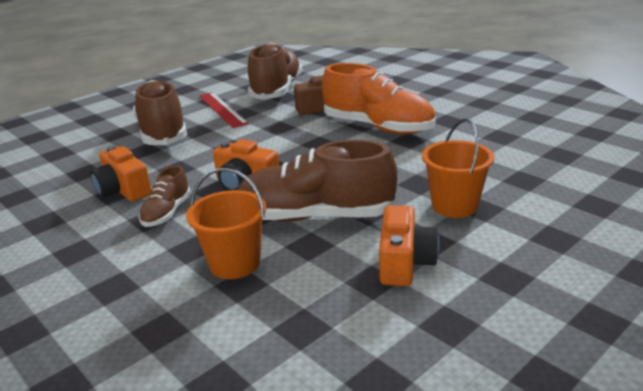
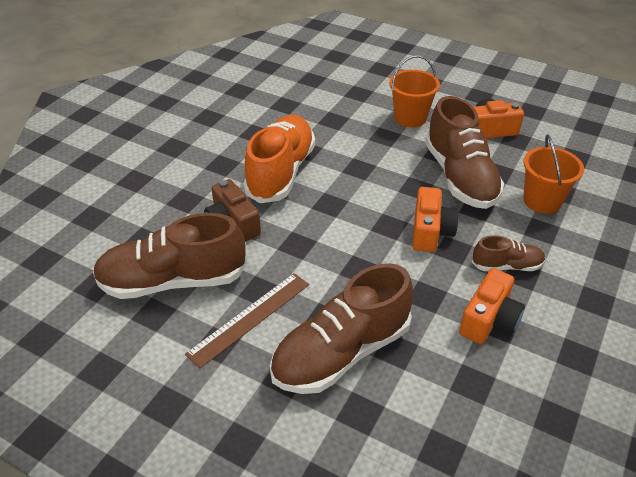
camera: 110 degrees left, 15 degrees up
(222, 109) = (250, 318): red ruler -> brown ruler

